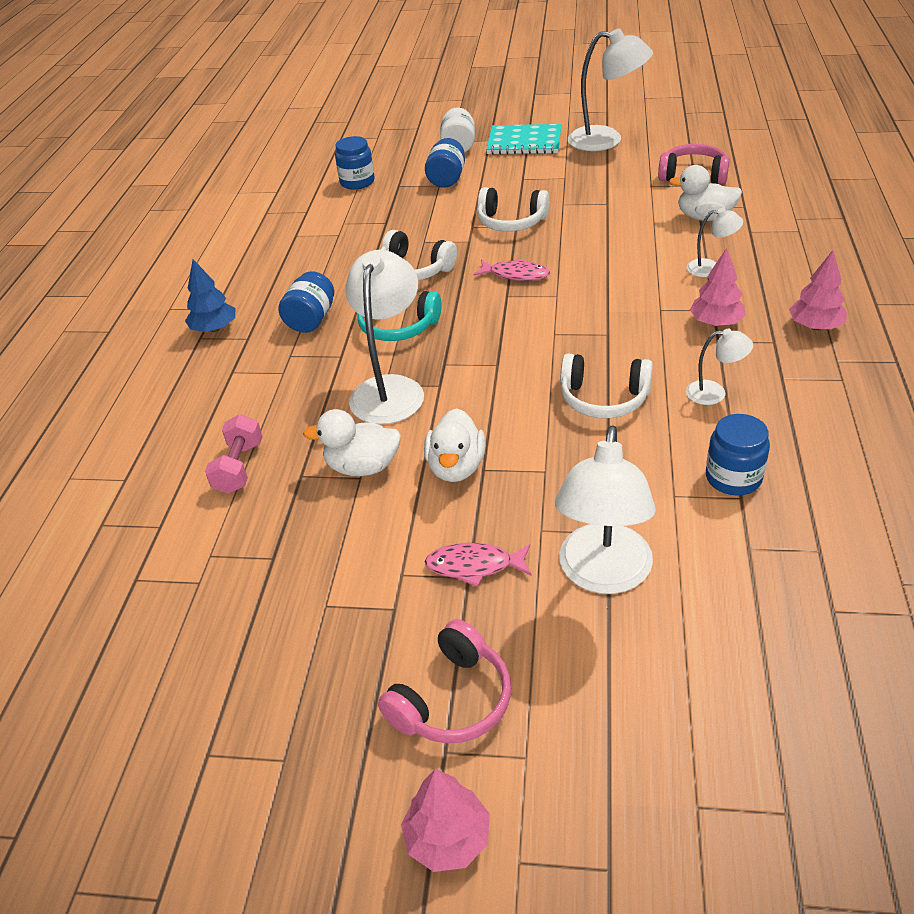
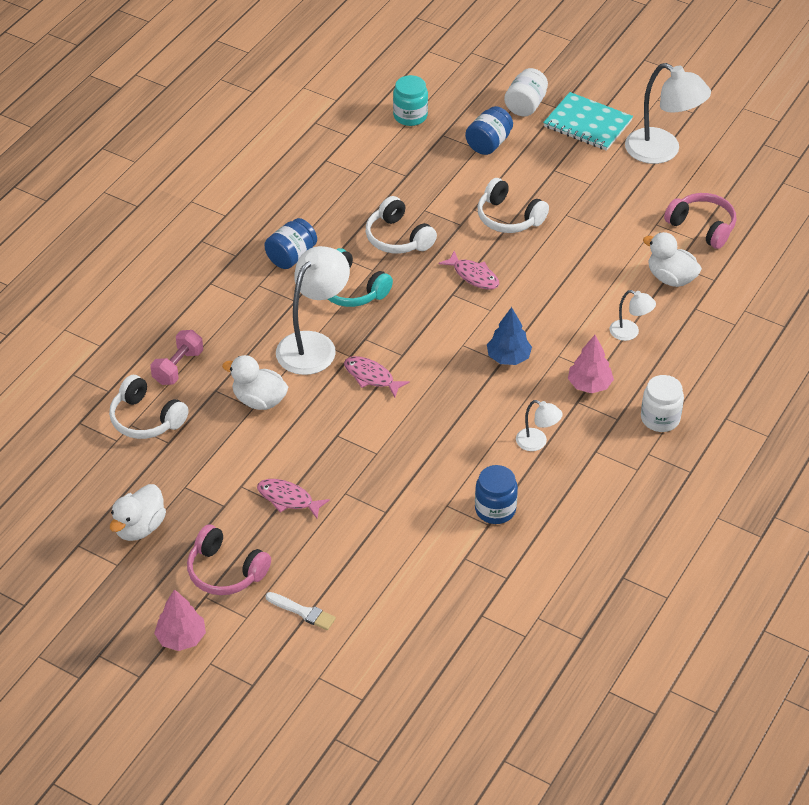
camera: 20 degrees right, 5 degrees up
(214, 329) = (216, 236): blue tree -> blue tree (508, 357)
(357, 182) = (410, 116): blue jar -> turquoise jar
(452, 699) = (225, 571): pink headphones -> pink headphones turned 60 degrees clockwise
(456, 467) = (320, 426): white duck -> white duck (139, 527)
(479, 396) = (371, 377): none -> pink fish
(600, 712) = (303, 612): none -> white brush
(603, 398) = (456, 415): white headphones -> white headphones (146, 419)
(603, 575) = (362, 537): white lamp -> none
(815, 326) = (660, 418): pink tree -> white jar

